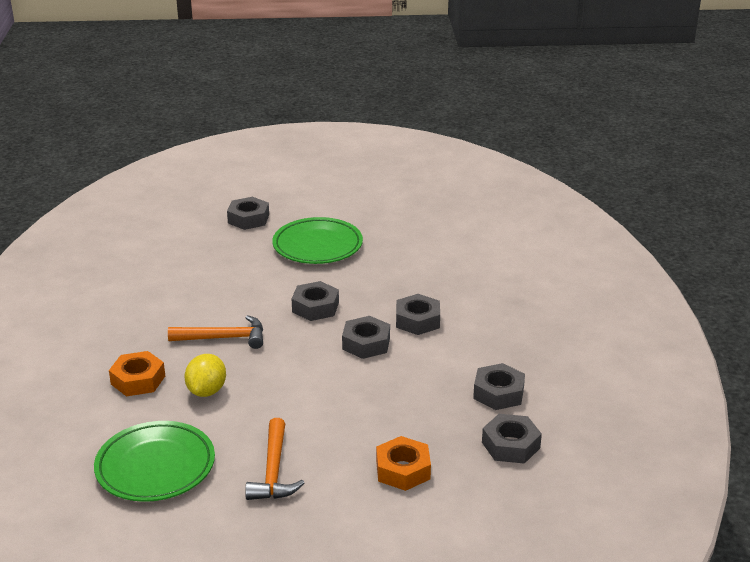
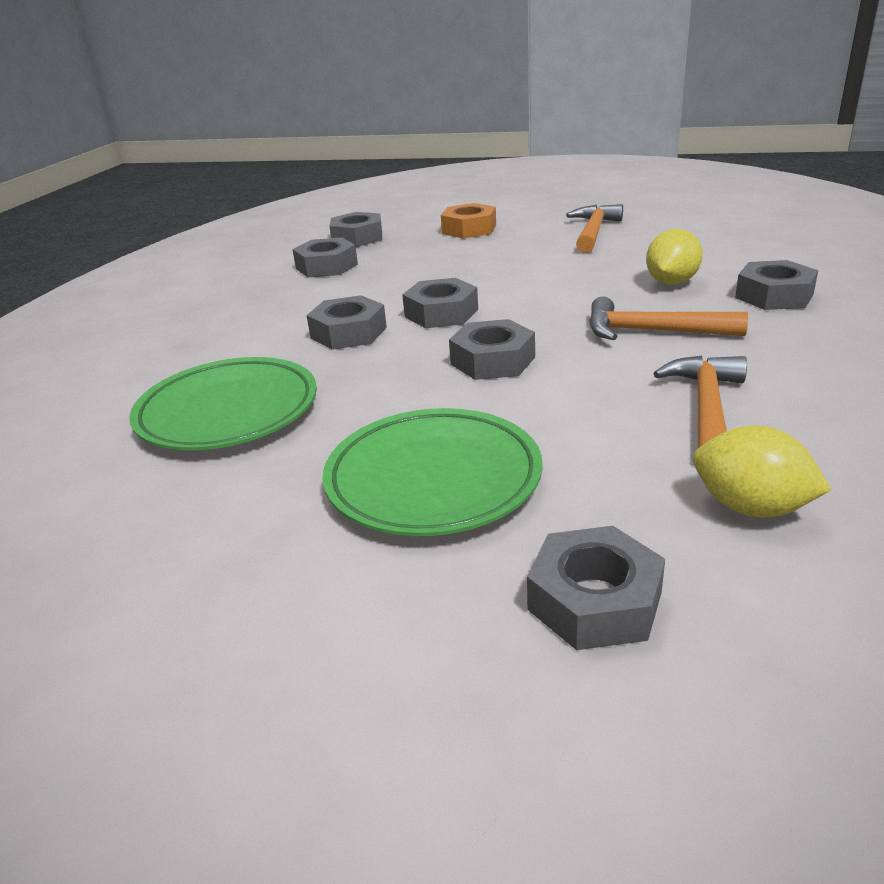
camera: 160 degrees left, 0 degrees up
(138, 380) = (774, 296): orange nut -> grey nut
(155, 466) = (719, 237): green plate -> green plate (228, 412)
(193, 249) = (750, 507): none -> yellow lemon
(201, 288) = (706, 409): none -> orange hammer

